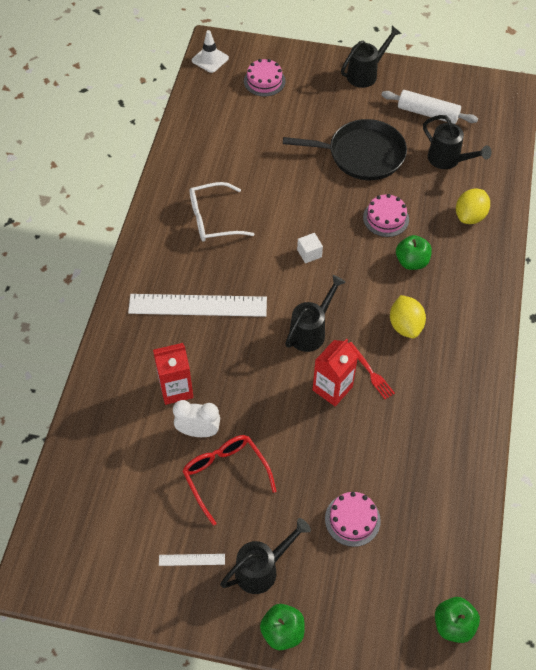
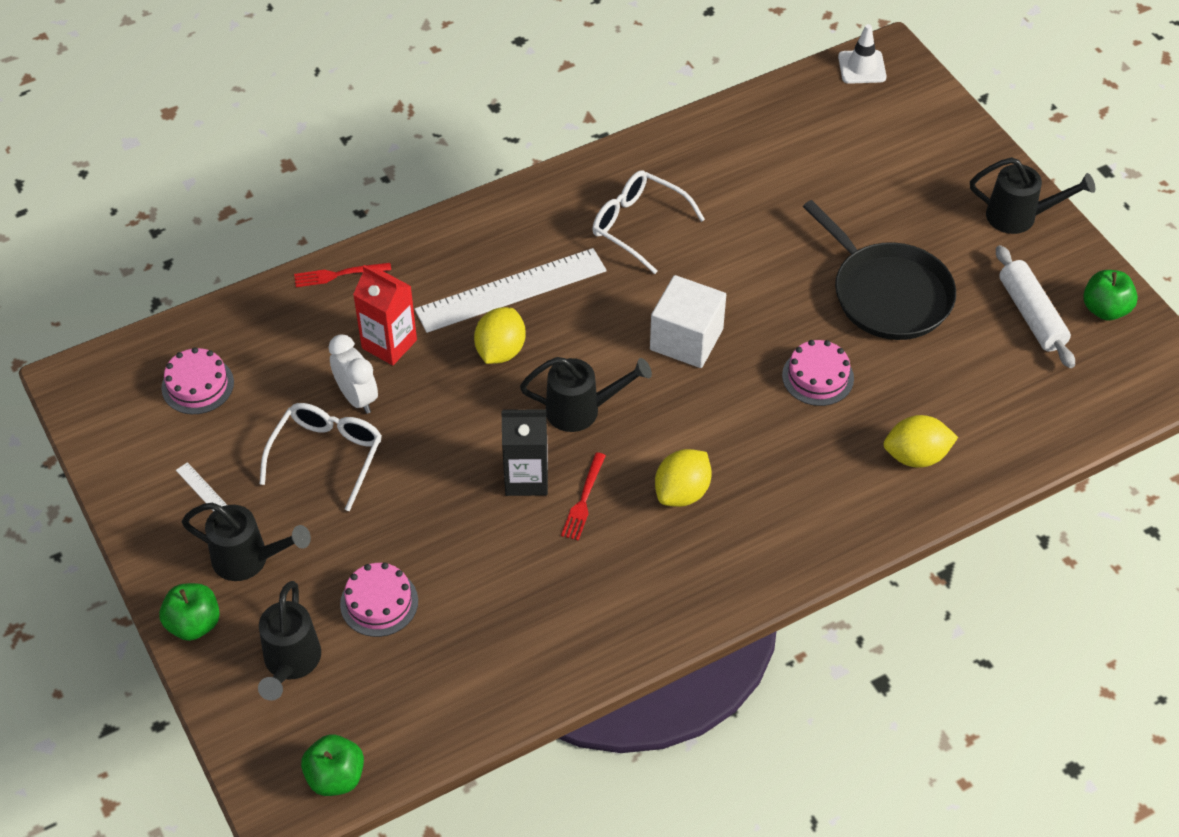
camera: 50 degrees right, 5 degrees down
(99, 379) = (338, 274): none -> red fork
(197, 305) = (511, 290): white ruler -> white ruler turned 75 degrees counterclockwise
(225, 475) = (327, 455): red glasses -> white glasses
(234, 339) = (500, 351): none -> yellow lemon
(264, 81) = (889, 134): pink cake -> pink cake (197, 385)
(309, 253) = (686, 339): white cube -> white cube, size x2.02
(332, 388) = (526, 478): red carton -> black carton
(411, 262) = (781, 441): green apple -> green apple (1105, 309)
(448, 160) = (980, 381): black watering can -> black watering can (290, 663)

